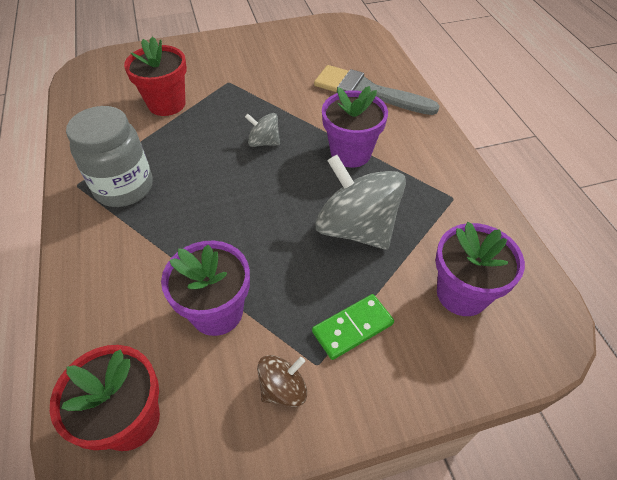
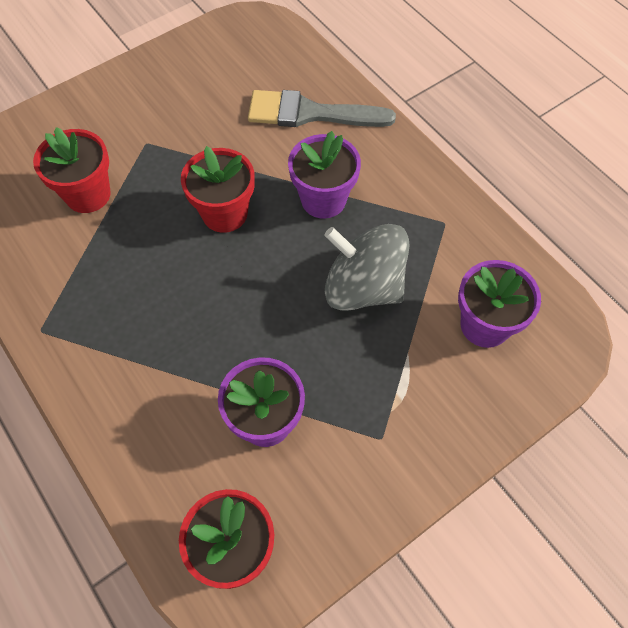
camera: 20 degrees left, 10 degrees up
(124, 187) = (97, 317): grey jar -> none
(264, 142) = (224, 213): grey spinning top -> red flower pot
(283, 389) = (360, 471): brown spinning top -> none
(352, 328) = (399, 392): green domino -> none

